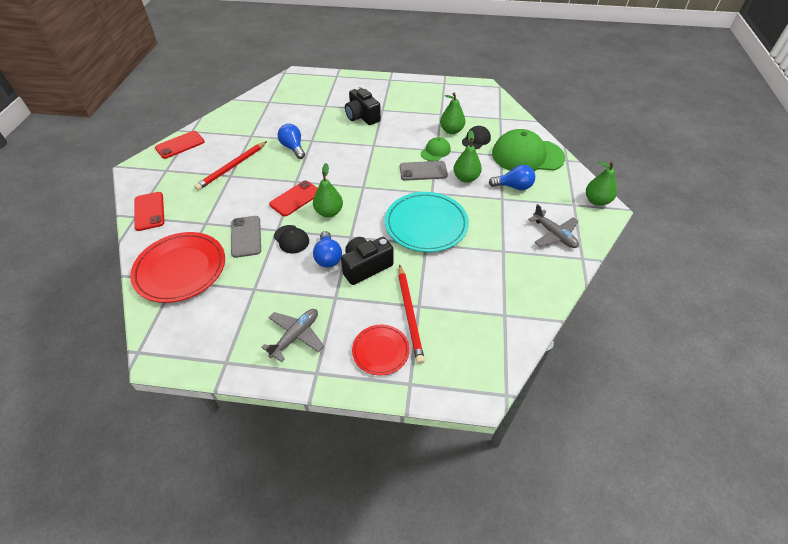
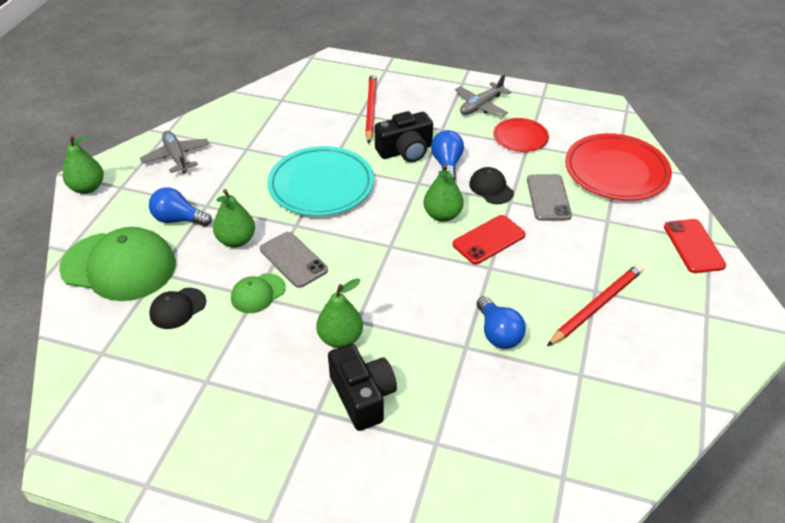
camera: 170 degrees left, 5 degrees down
(180, 145) = (709, 369): red phone -> none
(380, 351) = (404, 89): red plate -> red plate (520, 137)
(423, 171) = (293, 260): grey phone -> grey phone turned 45 degrees clockwise
(451, 131) = (208, 334): green pear -> green pear (340, 338)

